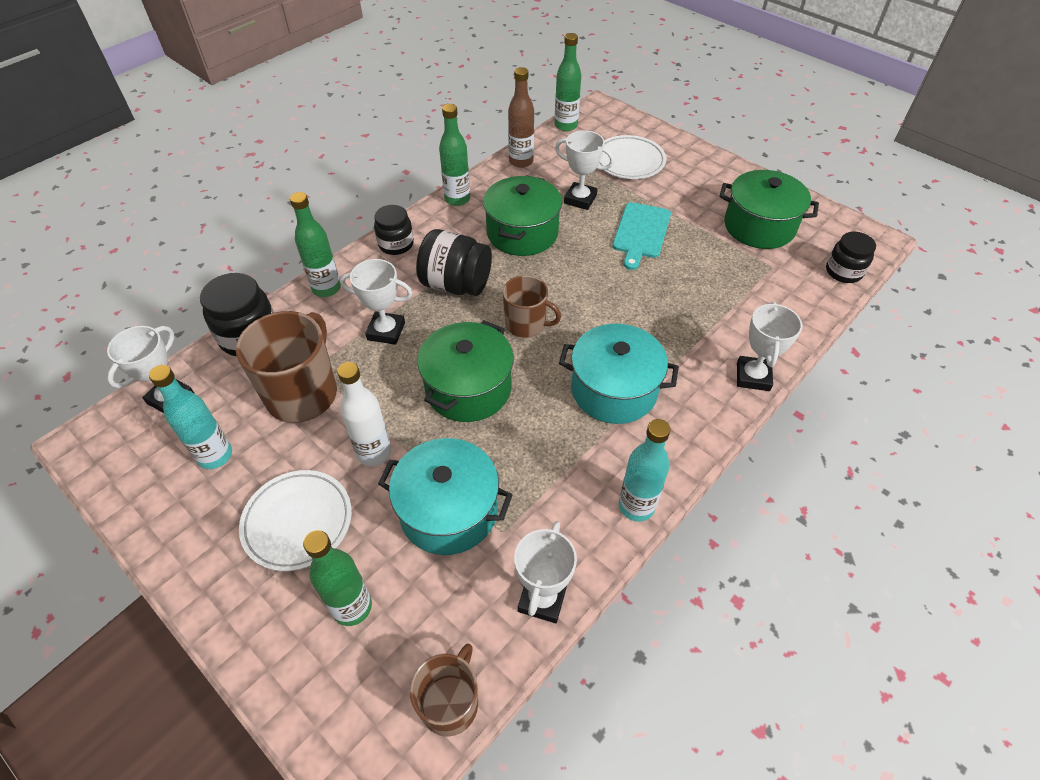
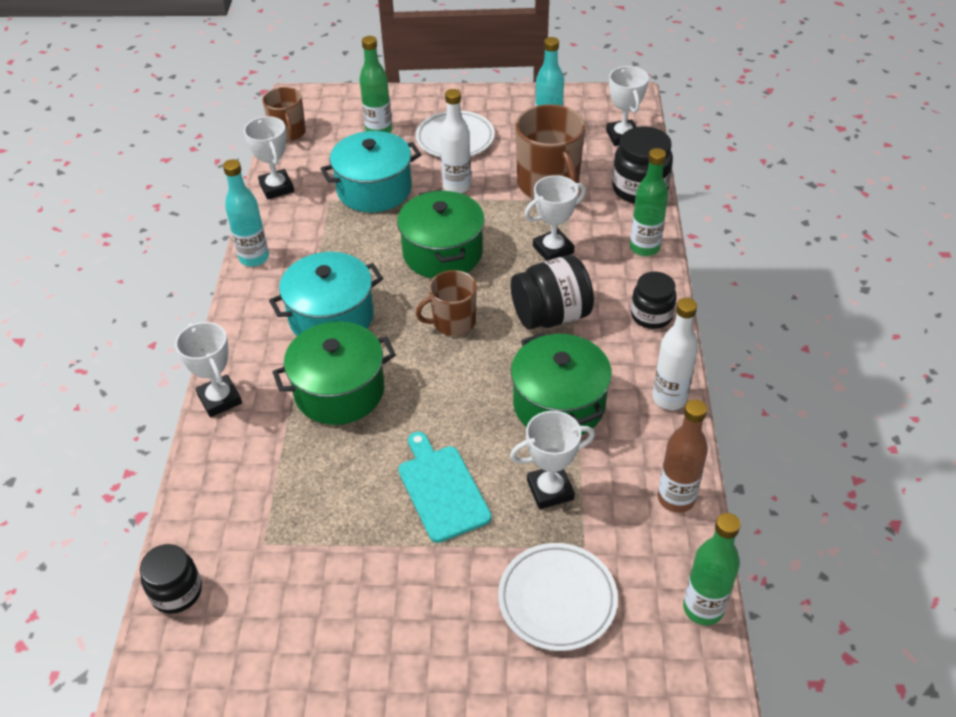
camera: 140 degrees right, 5 degrees down
(457, 199) = (669, 398): green bottle -> white bottle
(759, 226) = (313, 598): green pot -> green pot (339, 391)

